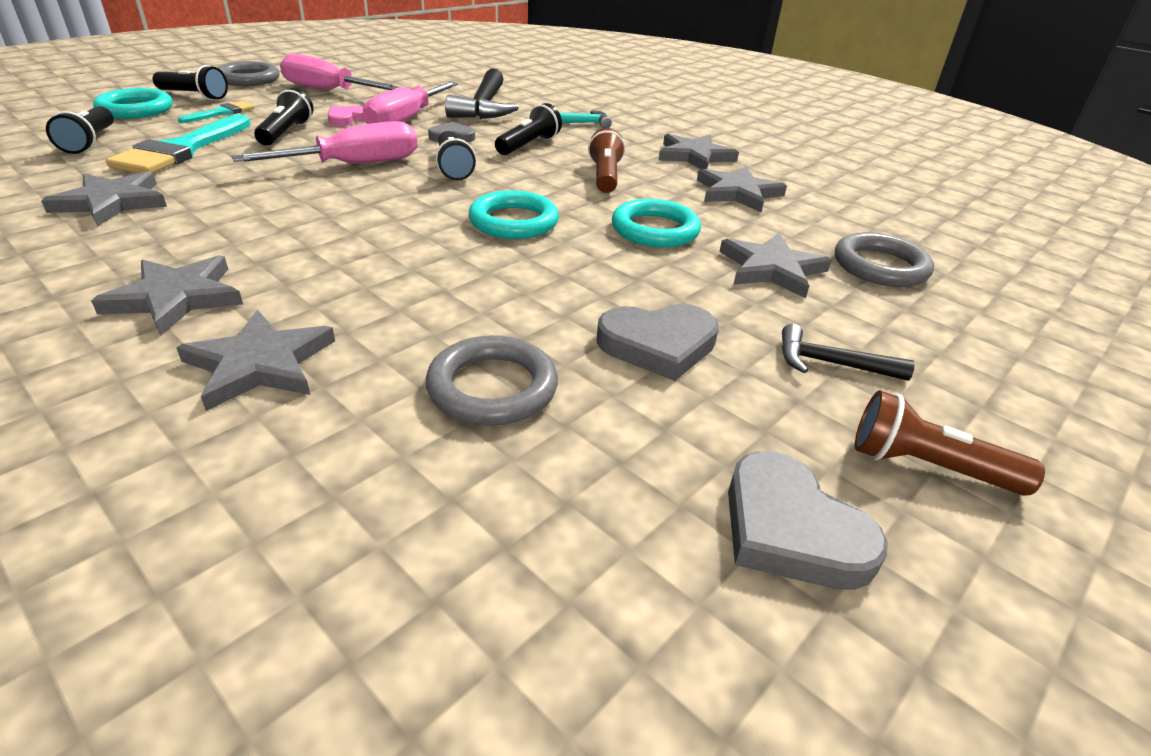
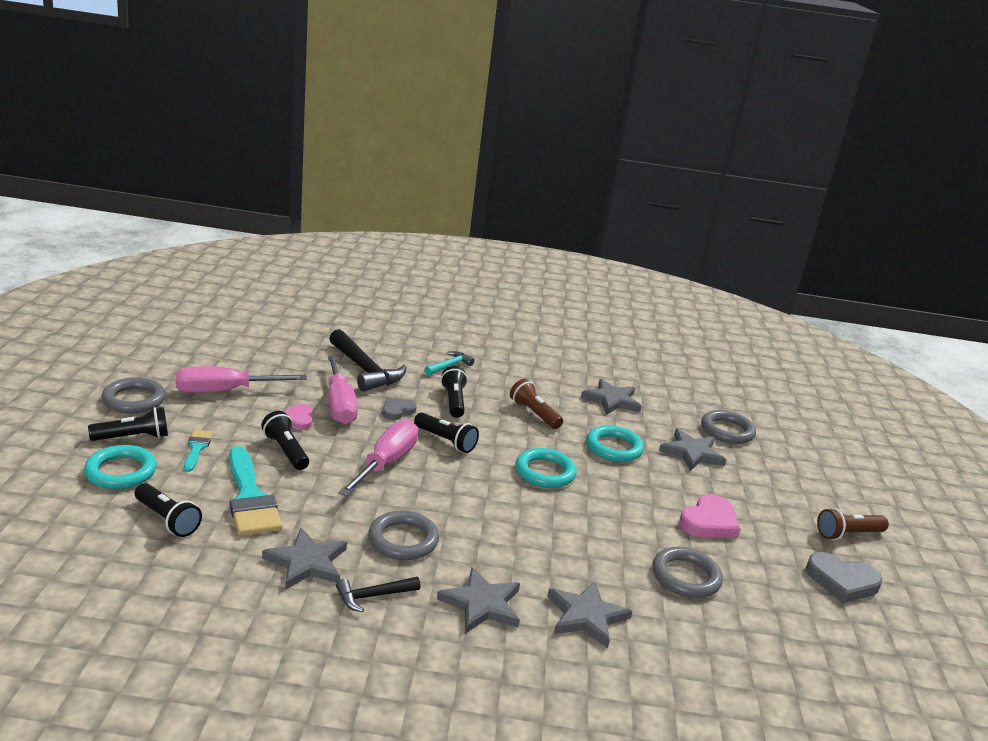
camera: 40 degrees left, 10 degrees down
(233, 219) = (403, 540): none -> grey ring
(658, 345) = (709, 522): grey heart -> pink heart
(694, 156) = (552, 375): grey star -> none
(831, 363) = (773, 500): black hammer -> black hammer (373, 596)

